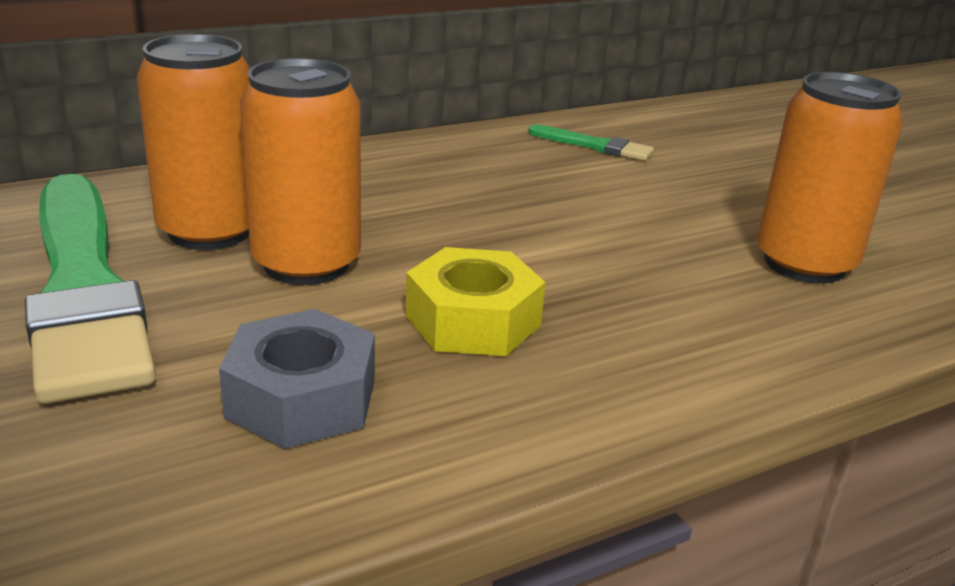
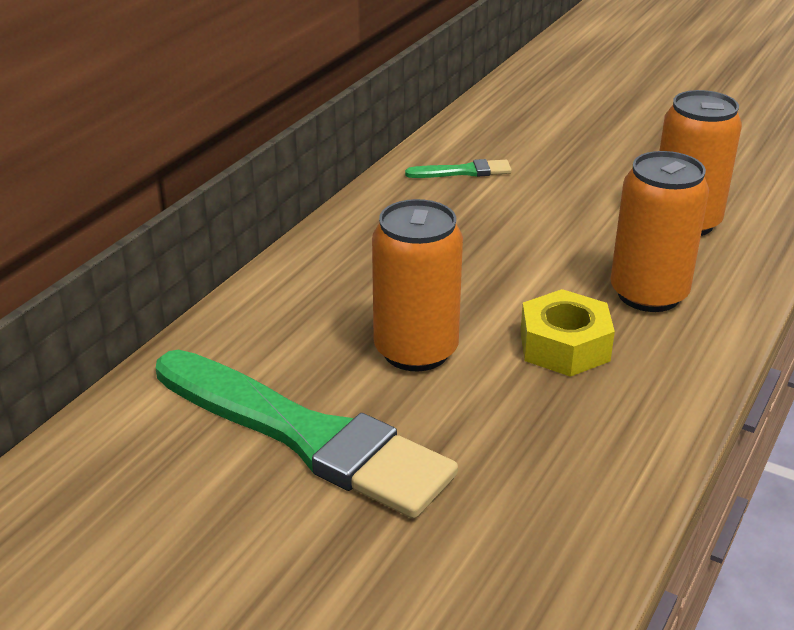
camera: 30 degrees left, 5 degrees up
(210, 231) = (317, 354): orange can -> orange can (648, 294)
(301, 398) = (543, 441): grey nut -> none

